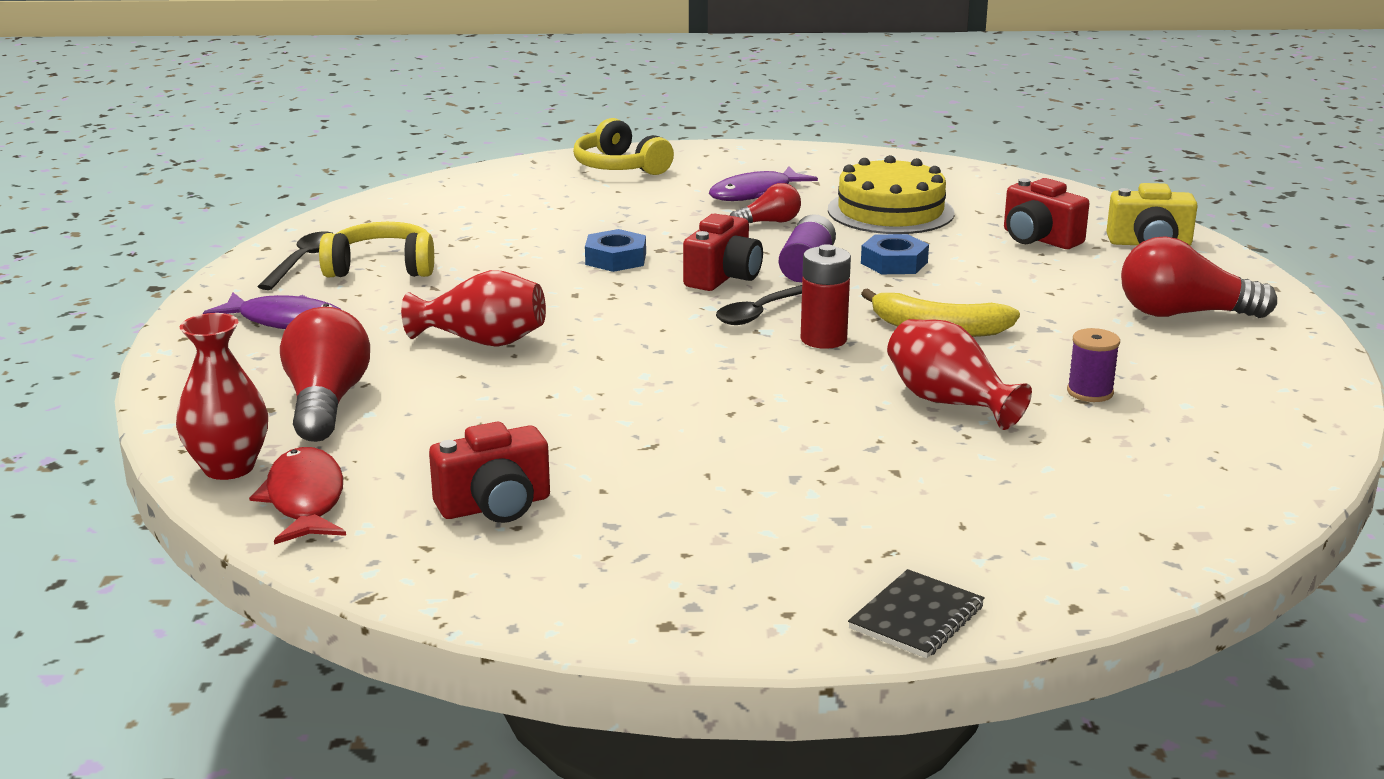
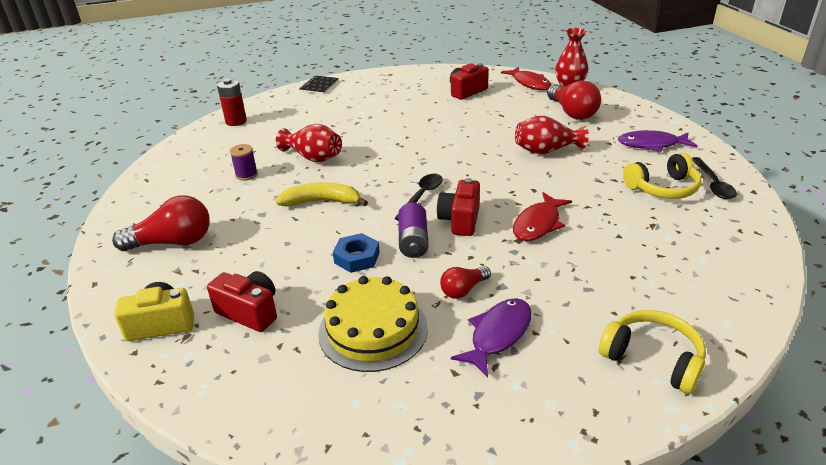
camera: 165 degrees right, 10 degrees up
(615, 259) = (538, 224): blue nut -> red fish
(823, 339) = (381, 183): red battery -> red battery (236, 121)

